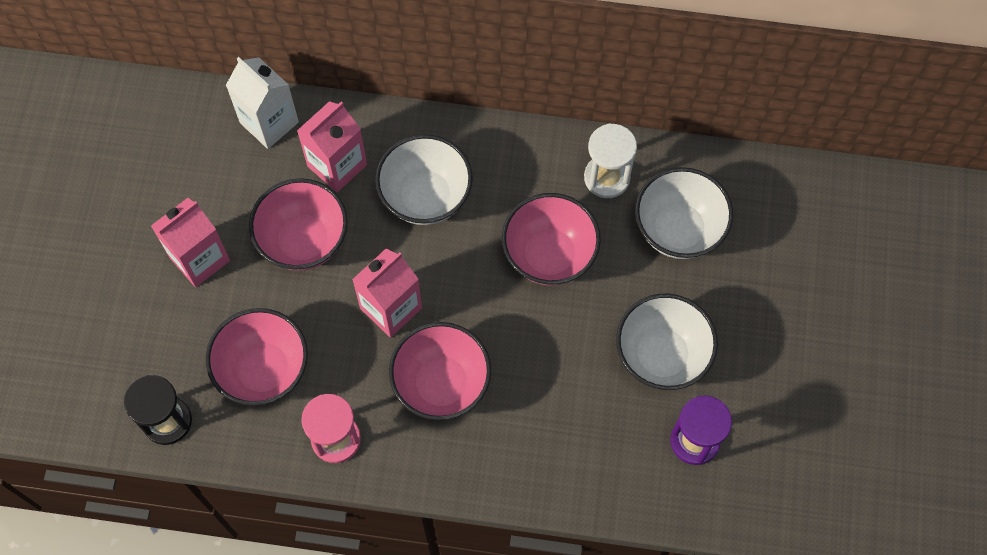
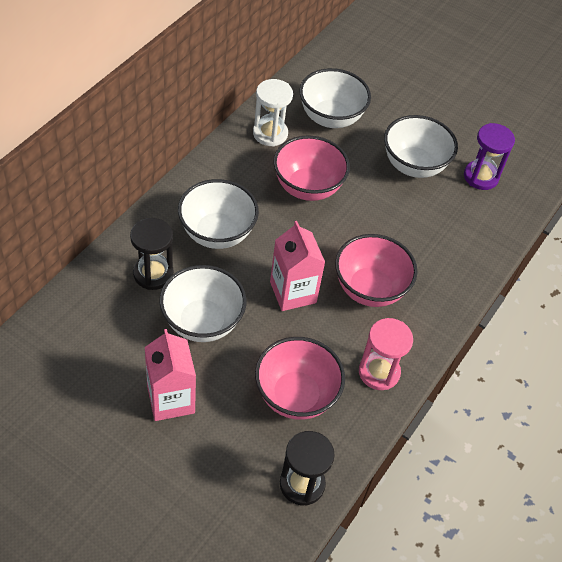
camera: 70 degrees left, 15 degrees down
(269, 122) = (83, 300): white carton -> none
(304, 240) = (202, 322): pink bowl -> white bowl
(337, 165) = (153, 274): pink carton -> black hourglass

